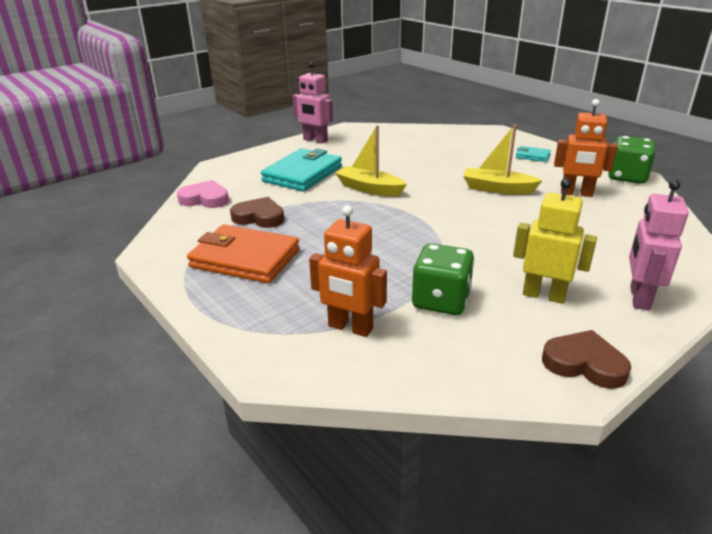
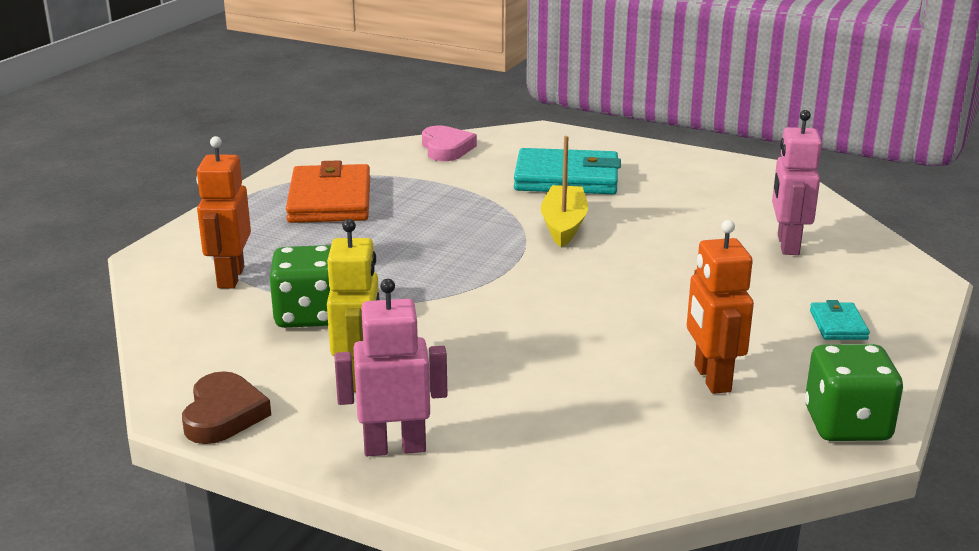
camera: 65 degrees right, 5 degrees down
(259, 217) = (426, 184): brown heart -> none
(315, 140) = (689, 160): pink robot -> pink robot (787, 245)
(497, 189) = (658, 311): yellow boat -> none

